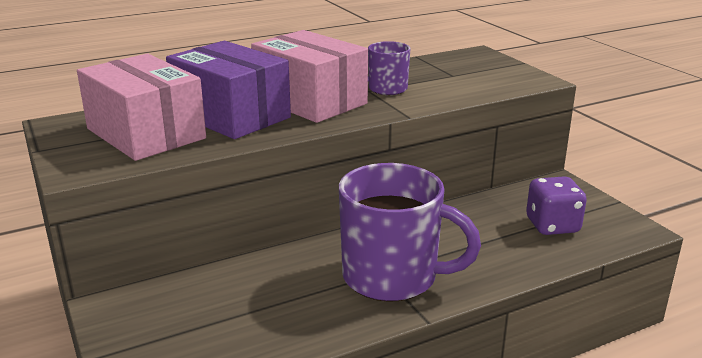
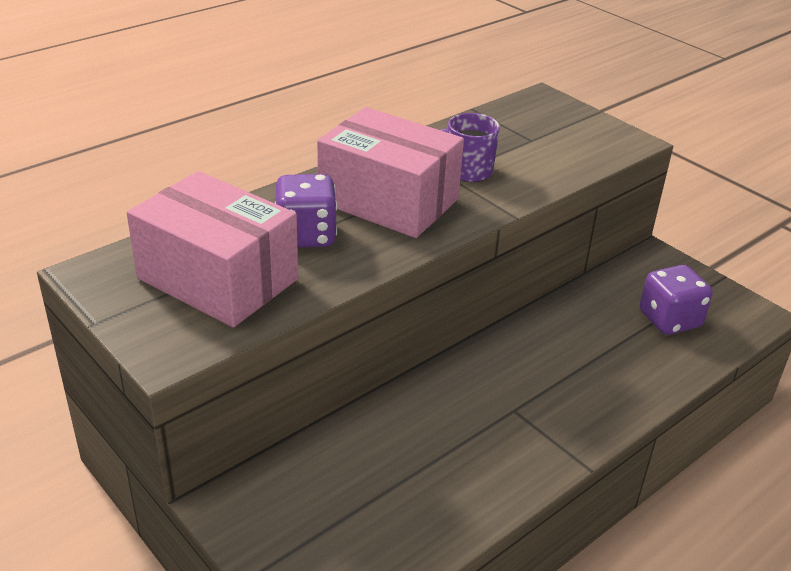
camera: 15 degrees left, 10 degrees up
(231, 115) = (306, 236): purple box -> purple dice
(392, 277) = (530, 415): purple mug -> none

